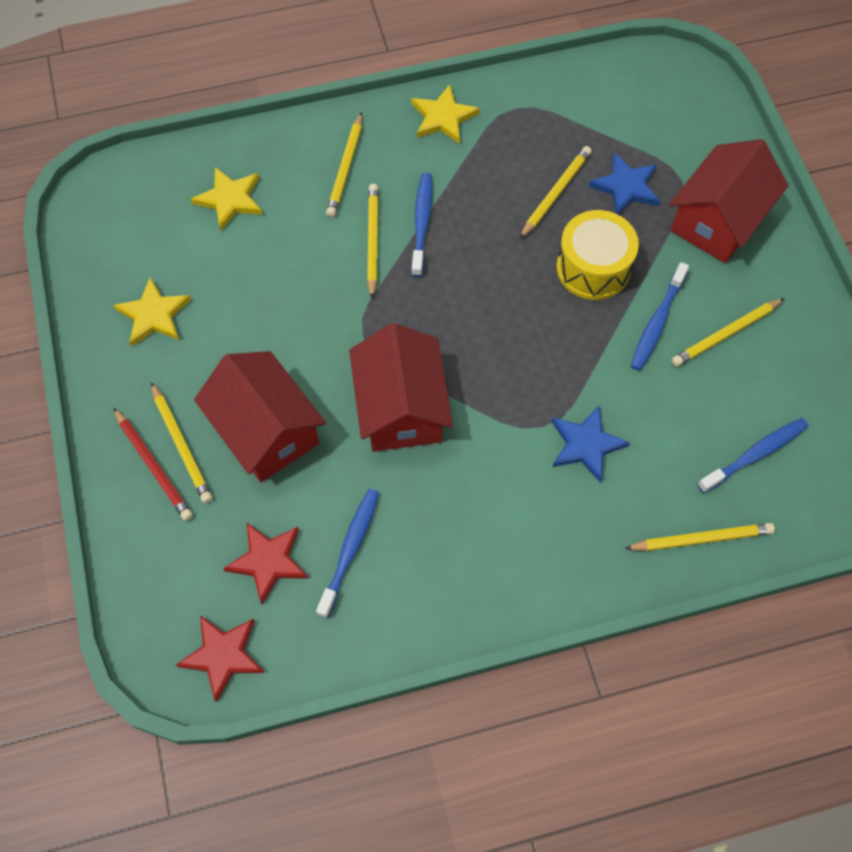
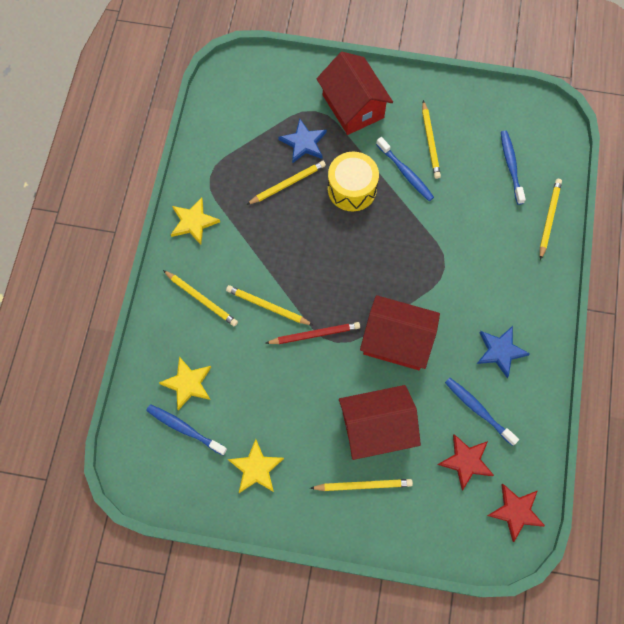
camera: 65 degrees left, 5 degrees up
(153, 466) = (371, 509): red pencil -> red pencil (315, 334)
(421, 223) = (269, 271): blue toothbrush -> blue toothbrush (184, 429)
(555, 193) = (287, 184): yellow pencil -> yellow pencil turned 90 degrees clockwise
(586, 445) = (467, 249): blue star -> blue star (500, 351)

